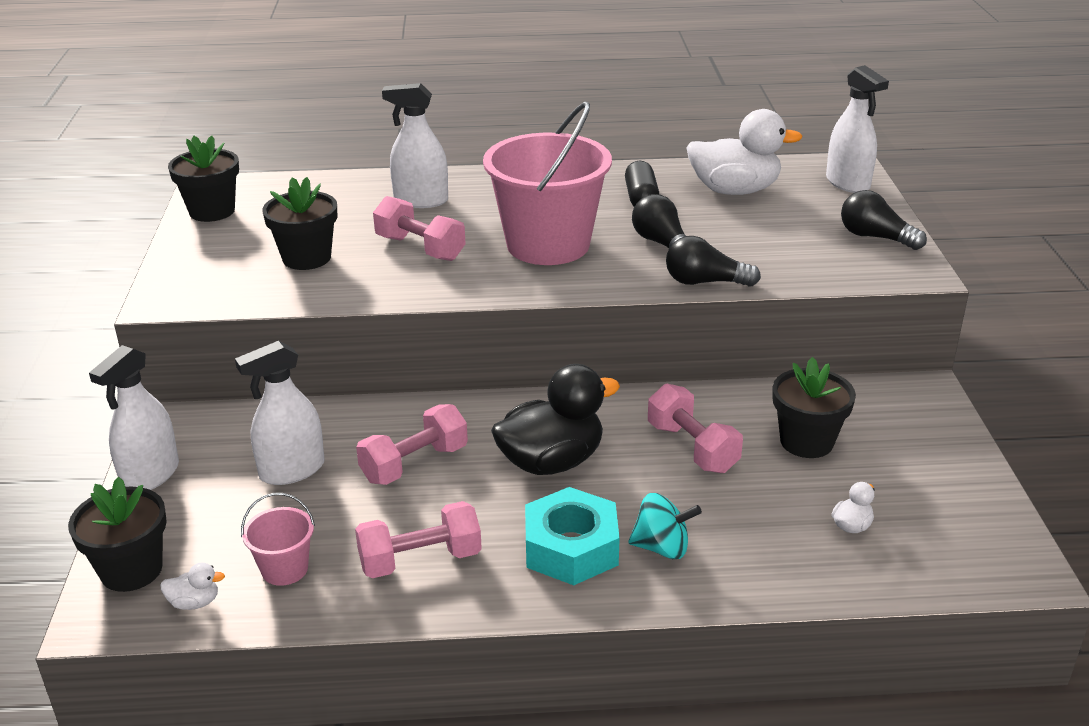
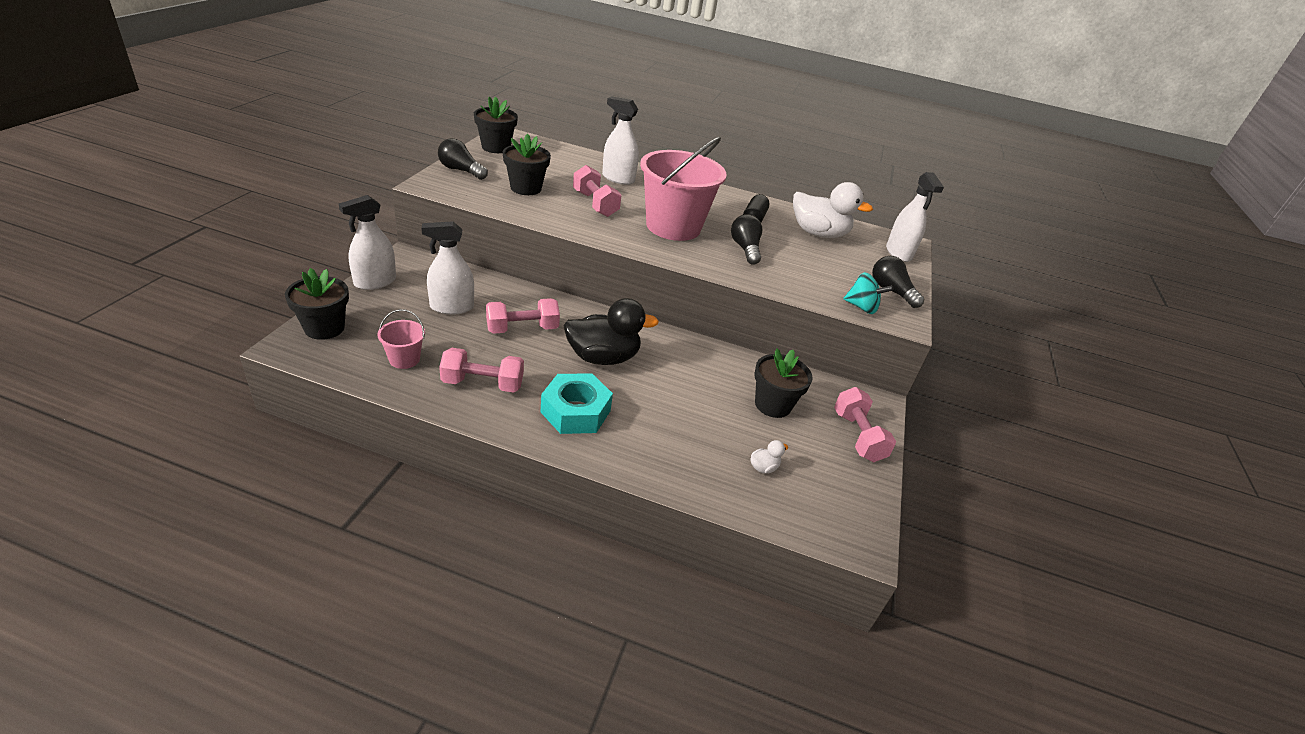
camera: 15 degrees right, 5 degrees up
(194, 602) = (342, 358): white duck -> none
(662, 547) = (631, 433): turquoise spinning top -> turquoise spinning top (861, 307)
(692, 448) = (696, 381): pink dumbbell -> pink dumbbell (858, 436)
(705, 282) = (754, 280): black light bulb -> black light bulb (461, 170)

